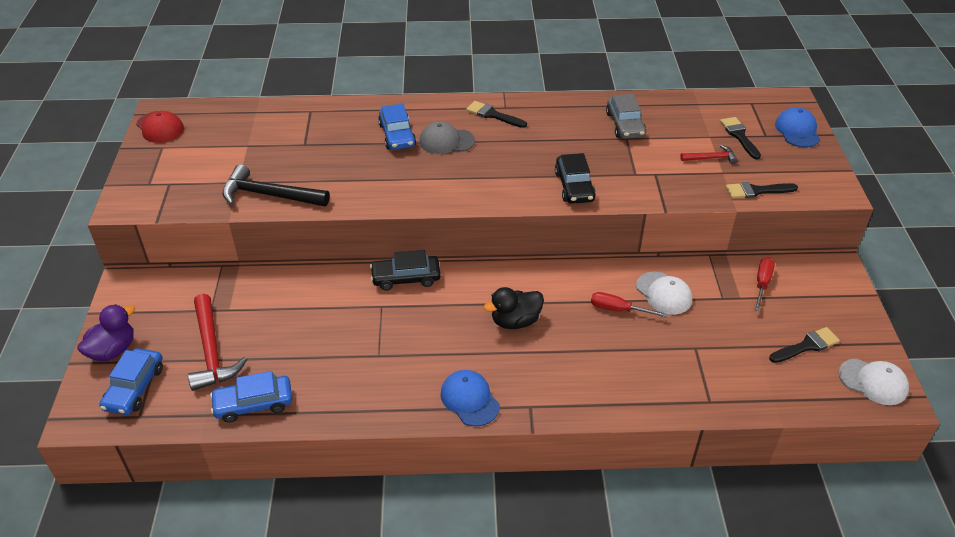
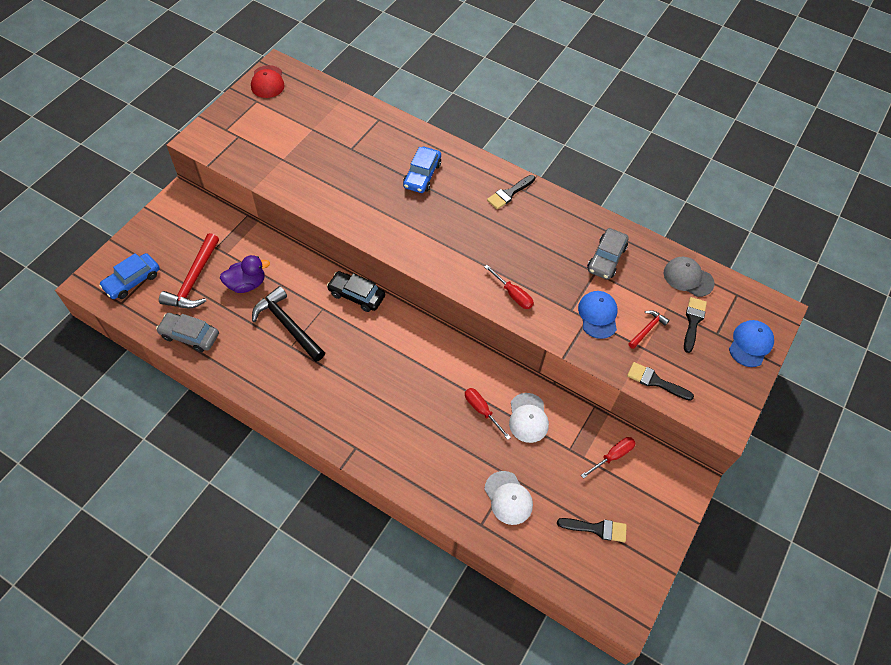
camera: 30 degrees right, 15 degrees up
(113, 350) = (139, 244): purple duck -> purple duck (247, 284)
(254, 404) = (190, 335): blue car -> grey car
(270, 195) = (294, 182): black hammer -> black hammer (288, 325)
(446, 141) = (453, 200): grey cap -> grey cap (688, 278)
(469, 399) = (321, 417): blue cap -> blue cap (598, 315)
(493, 115) = (509, 193): black brush -> black brush turned 105 degrees counterclockwise
(515, 321) = (401, 375): black duck -> none
(574, 186) = (513, 294): black car -> red screwdriver
(710, 158) = (647, 329): red hammer -> red hammer turned 75 degrees counterclockwise
(873, 382) = (619, 590): white cap -> white cap (508, 498)

